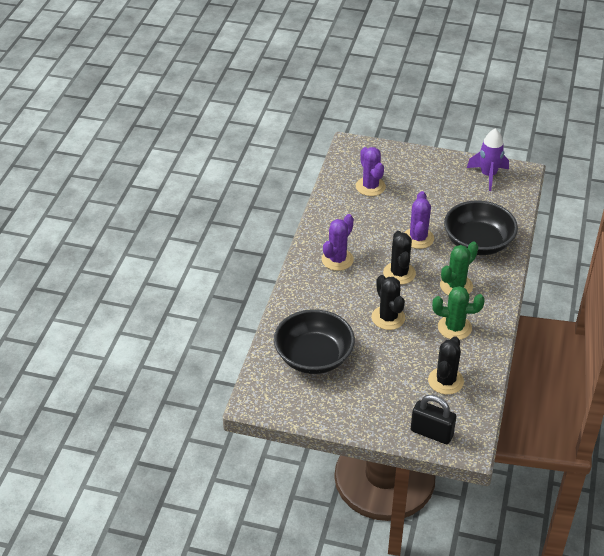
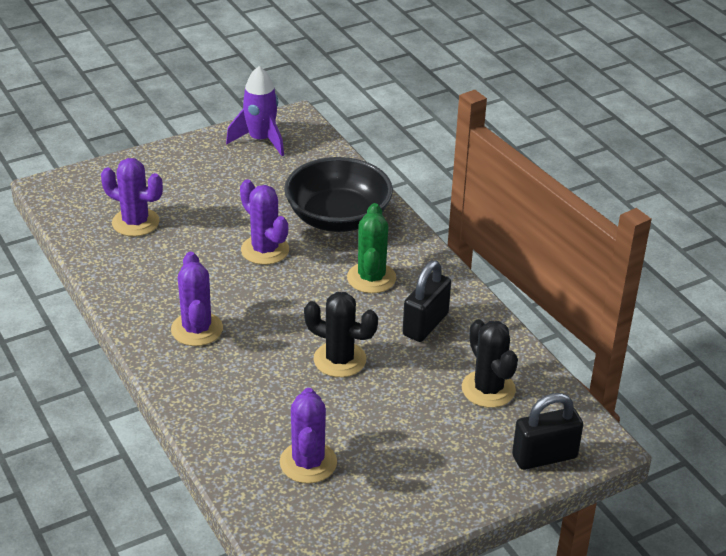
camera: 45 degrees left, 5 degrees down
(314, 357) = (308, 462): black bowl -> purple cactus
(399, 273) = (291, 301): black cactus -> none
(454, 328) = (425, 324): green cactus -> black padlock

